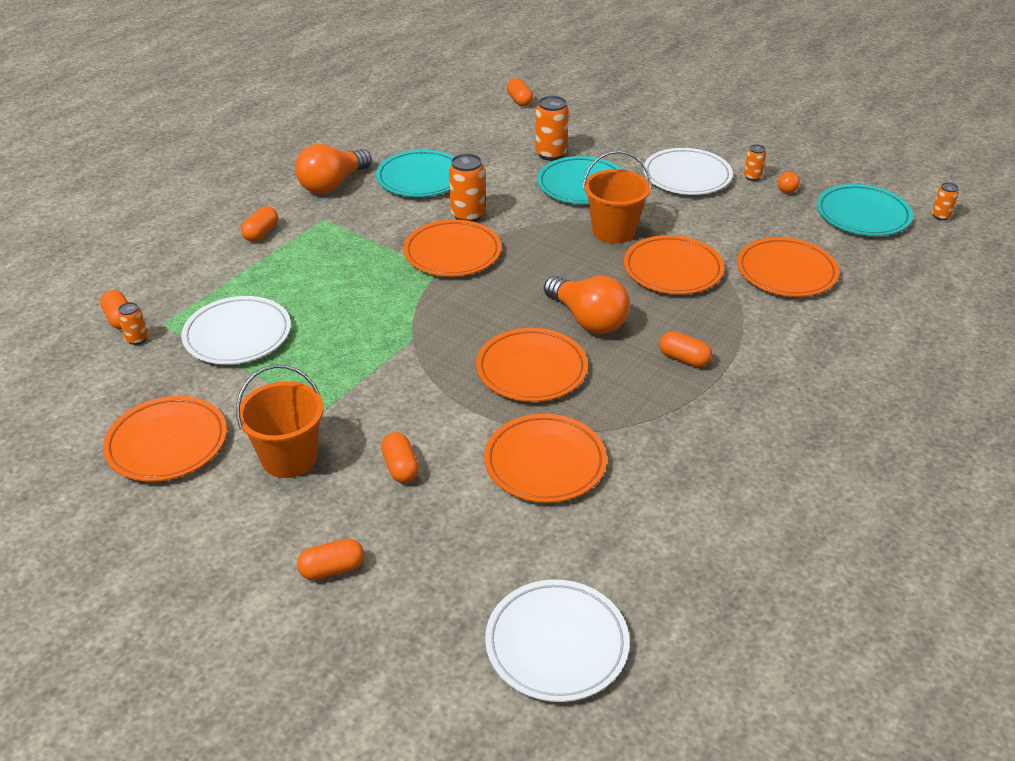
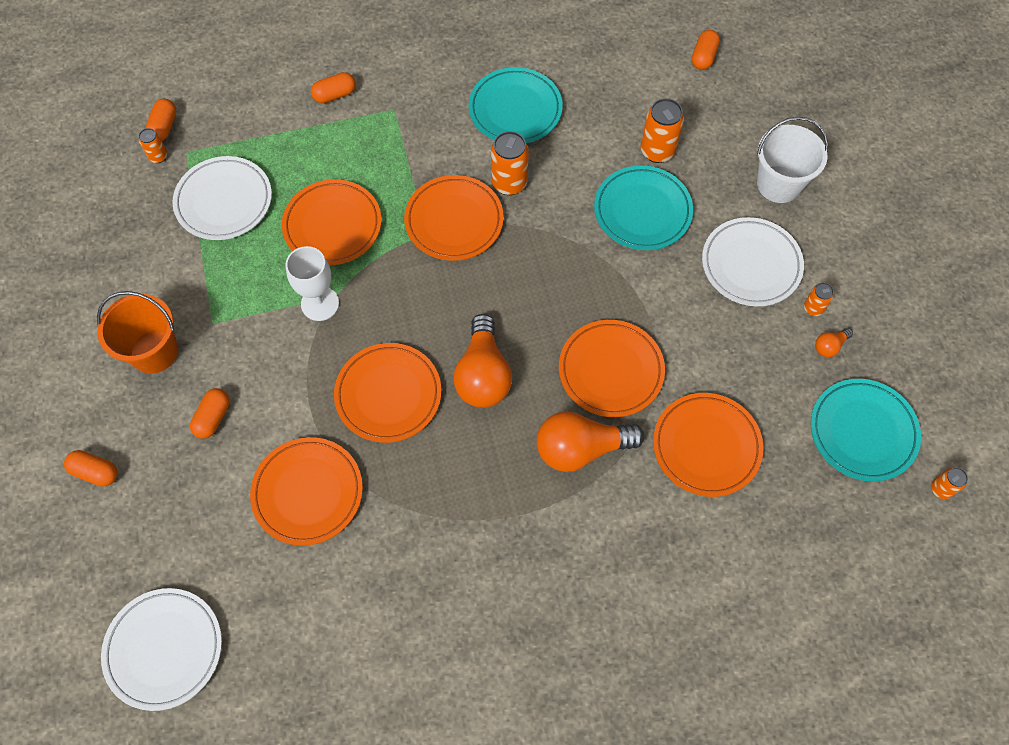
camera: 40 degrees right, 25 degrees up
(167, 443) = (95, 278): orange plate -> orange plate (332, 225)
(332, 184) = (438, 70): orange light bulb -> orange light bulb (581, 448)
(404, 350) = (320, 304): none -> white goblet
(613, 231) = (610, 288): orange bucket -> none
(650, 134) = (778, 184): none -> white bucket
(684, 359) = (512, 474): orange capsule -> none

